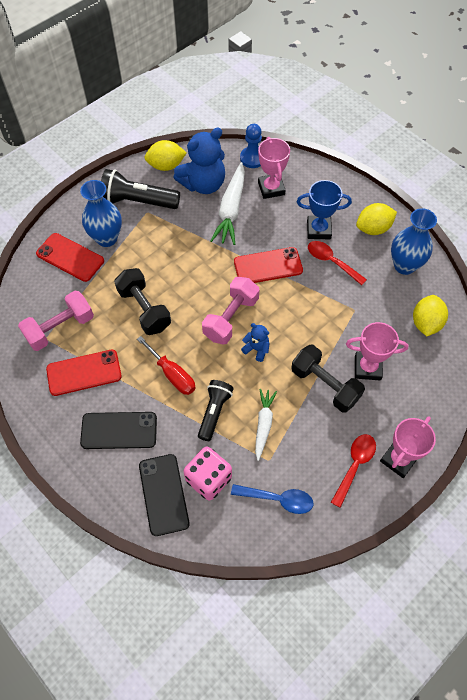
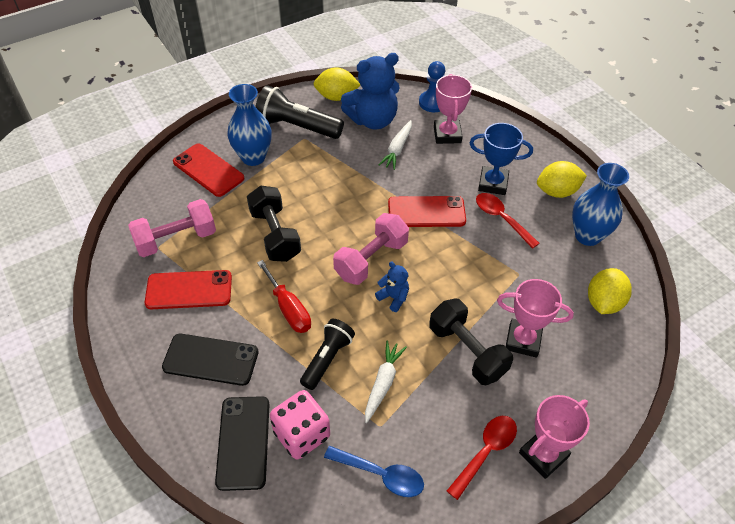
camera: 10 degrees right, 10 degrees down
(231, 210) = (397, 149): white carrot -> white carrot, size x0.62

